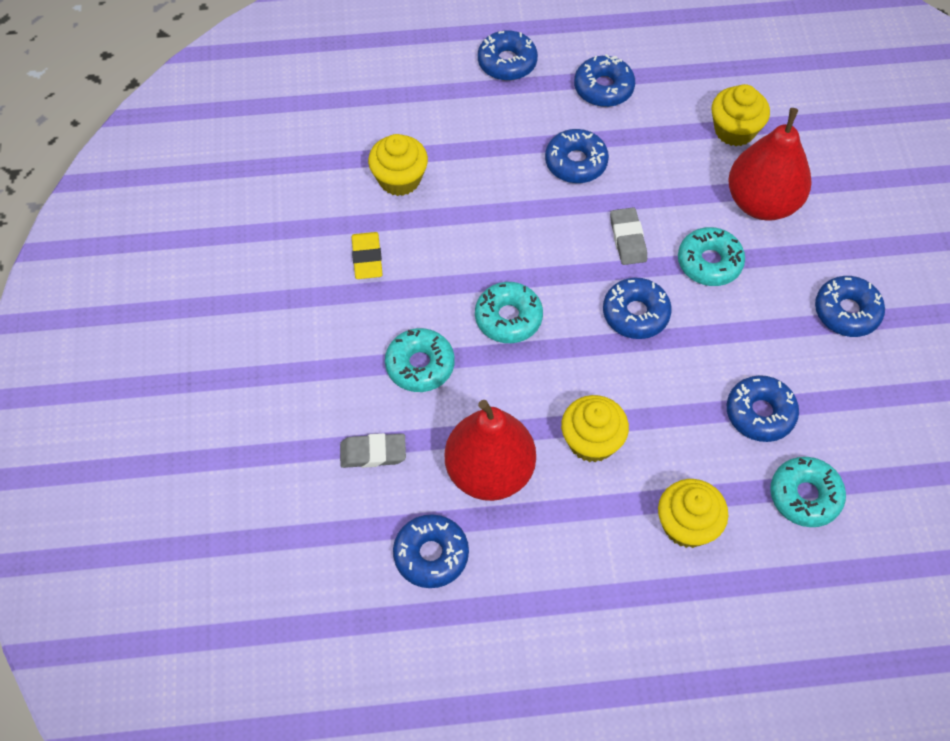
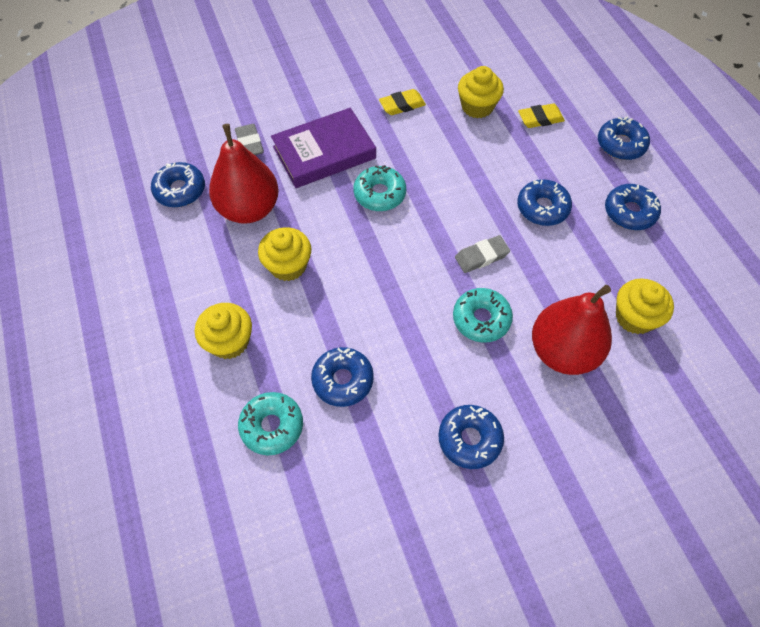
camera: 75 degrees right, 0 degrees up
(420, 365) = (324, 152): turquoise donut -> purple book
(442, 123) = (540, 118): none -> yellow eraser
(635, 314) = (411, 274): blue donut -> none

